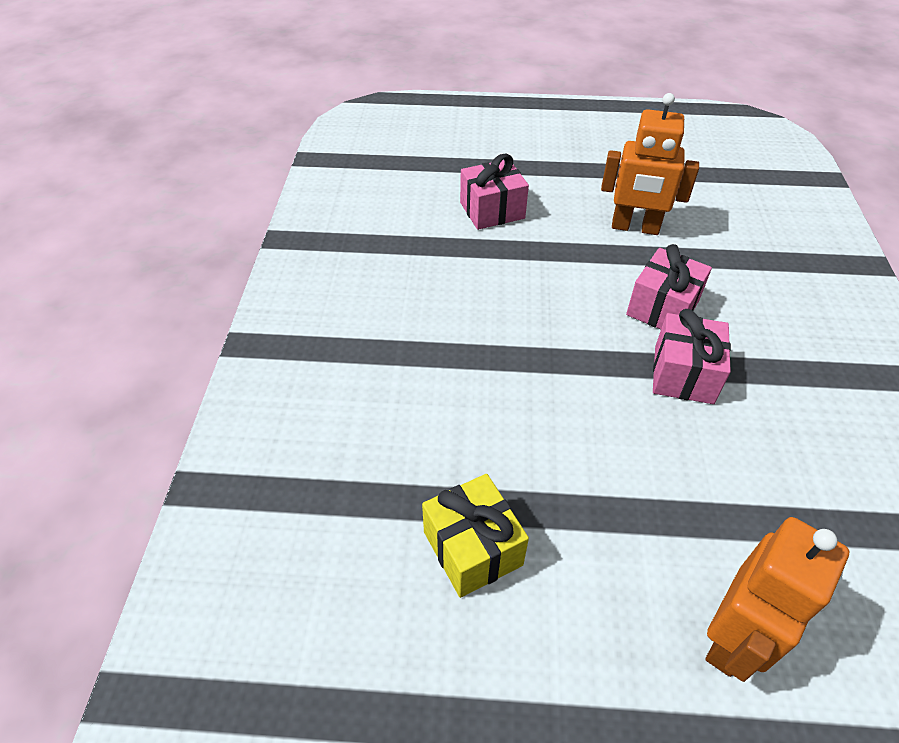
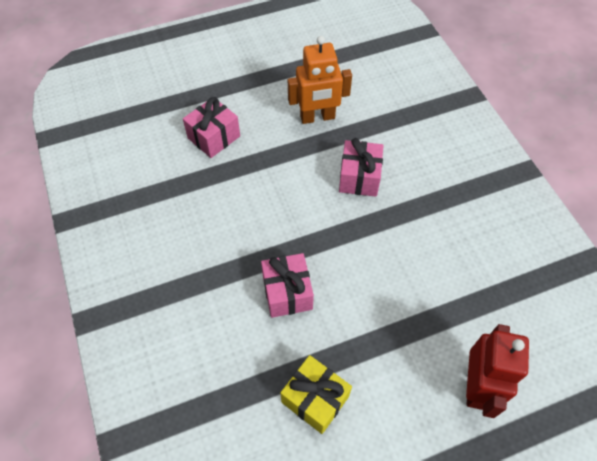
camera: 25 degrees left, 10 degrees up
(683, 374) = (390, 224): pink gift -> pink gift (287, 292)
(733, 639) = (476, 386): orange robot -> red robot

